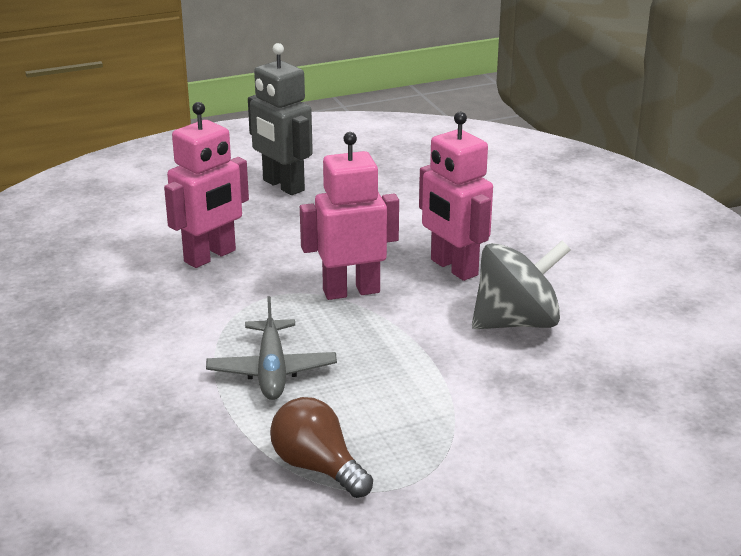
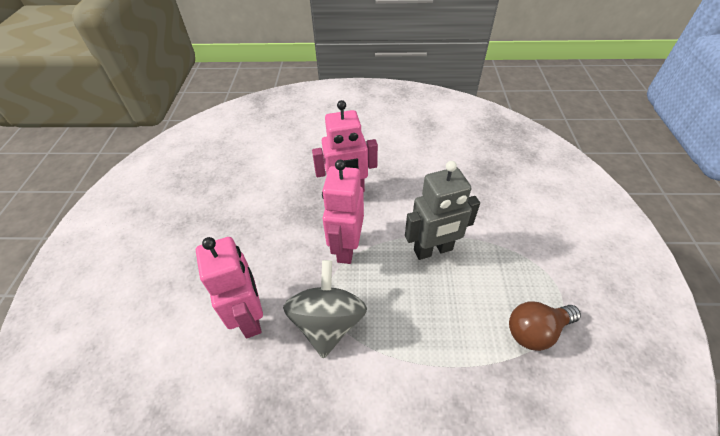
camera: 65 degrees left, 20 degrees up
(272, 371) = (421, 323): grey plane -> none
(283, 185) = (182, 240): grey robot -> grey robot (433, 250)
(517, 322) = (417, 186): grey spinning top -> grey spinning top (328, 323)

